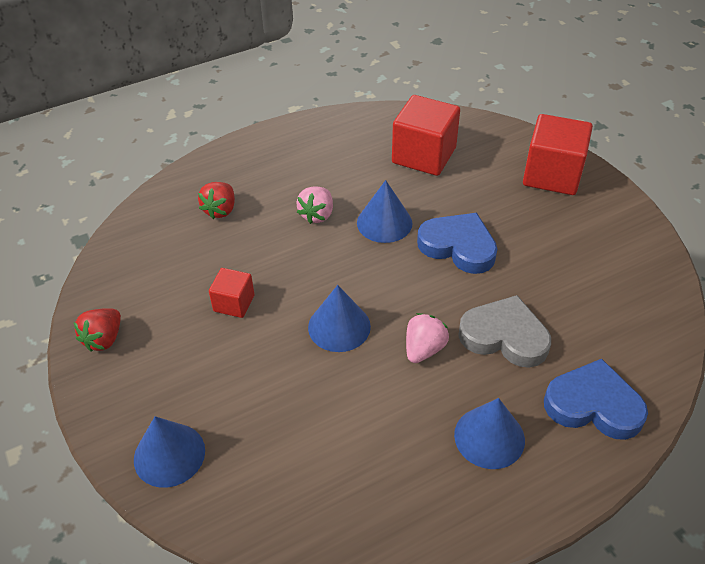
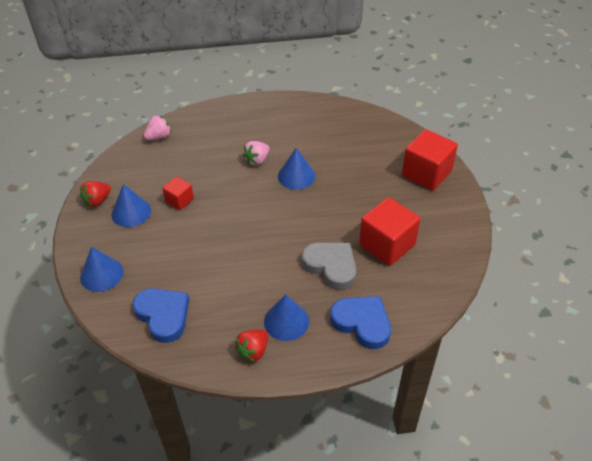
camera: 20 degrees right, 0 degrees up
(220, 210) = (200, 142): red strawberry -> red strawberry (253, 351)
(339, 326) = (233, 231): blue cone -> blue cone (131, 212)
(424, 155) = (347, 139): red cube -> red cube (387, 245)
(424, 349) = (276, 259): pink strawberry -> pink strawberry (159, 137)
(458, 246) = (335, 203): blue heart -> blue heart (163, 315)

